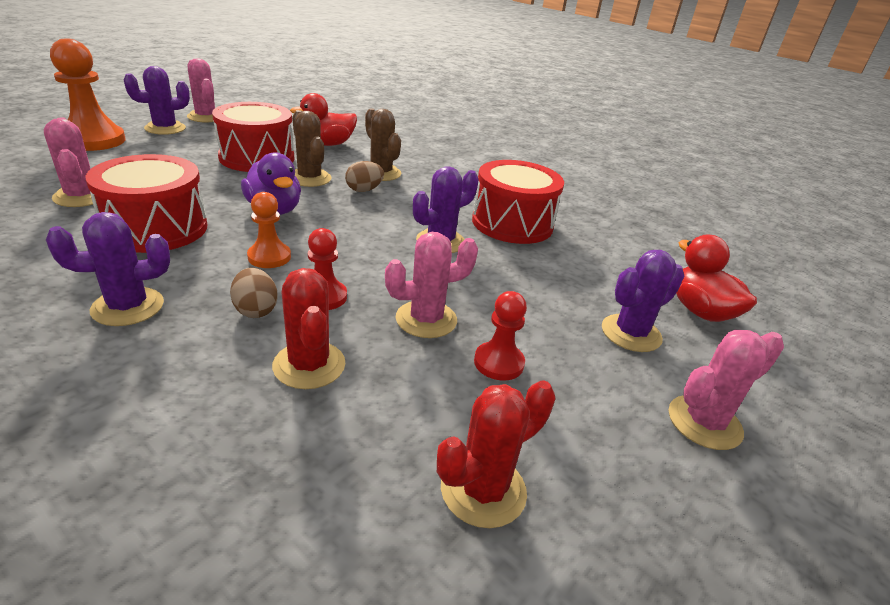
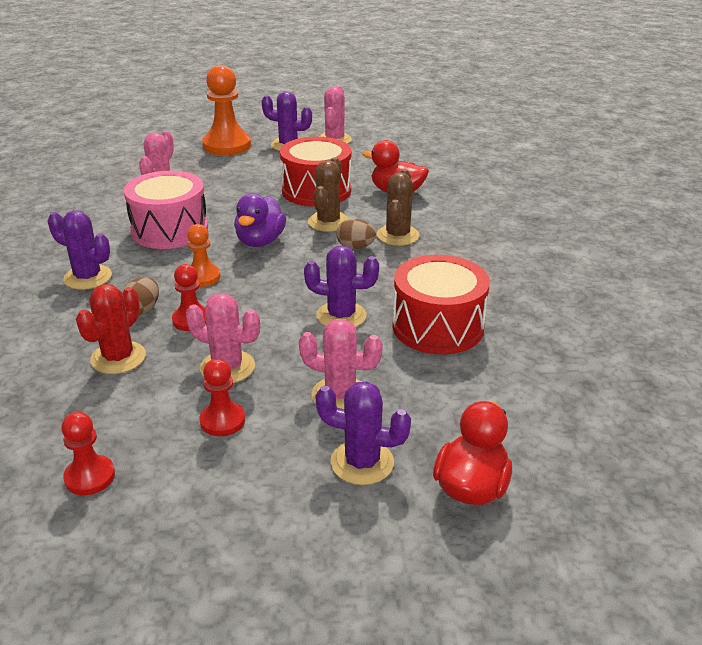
camera: 50 degrees right, 0 degrees up
(156, 228) = (170, 230): red drum -> pink drum
(483, 490) = (90, 477): red cactus -> red pawn
(704, 422) = (289, 548): pink cactus -> pink cactus (340, 395)

